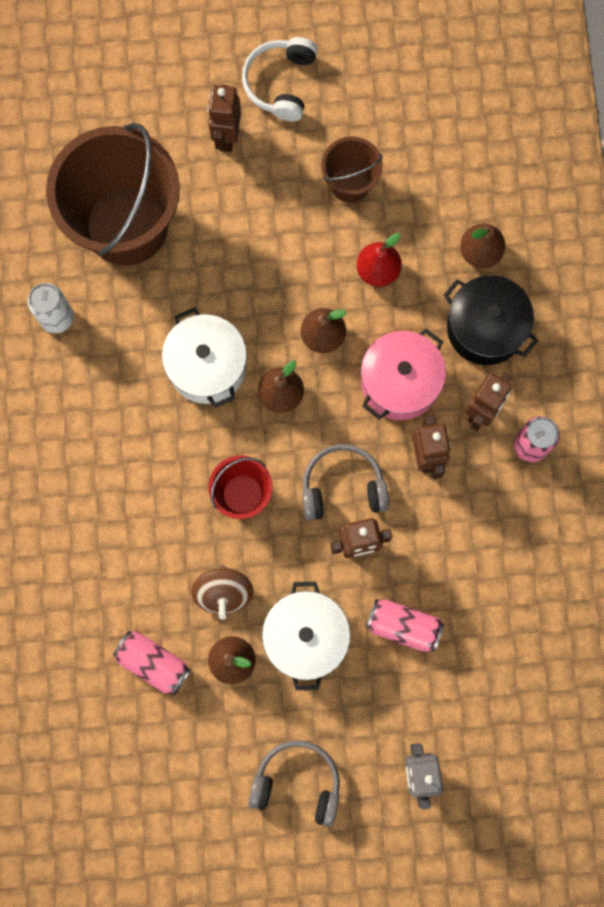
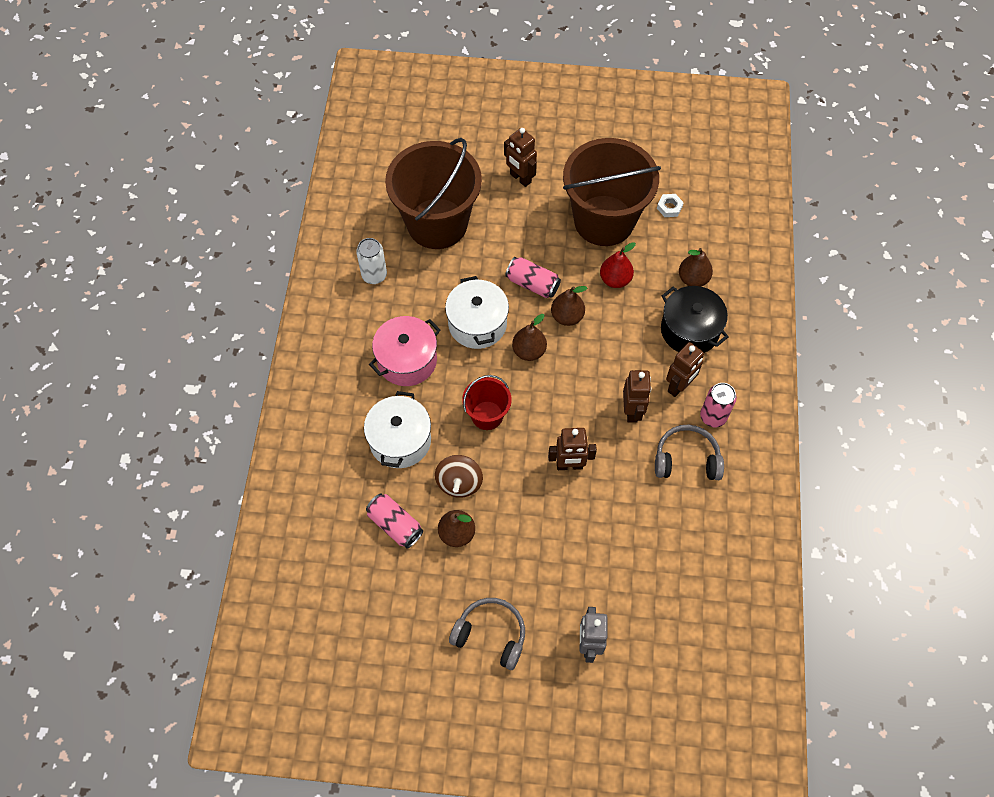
camera: 10 degrees right, 15 degrees down
(227, 137) = (520, 178): brown robot -> brown robot turned 60 degrees counterclockwise
(280, 83) = (565, 151): white headphones -> none
(306, 637) = (517, 526): white pot -> white pot (400, 440)
(342, 487) = (564, 422): grey headphones -> grey headphones (686, 459)
(350, 184) = (604, 220): brown bucket -> brown bucket, size x2.07
(400, 382) = (619, 357): pink pot -> pink pot (407, 360)
(403, 626) = (595, 530): pink can -> pink can (532, 284)
(434, 149) = (669, 207): none -> white nut

